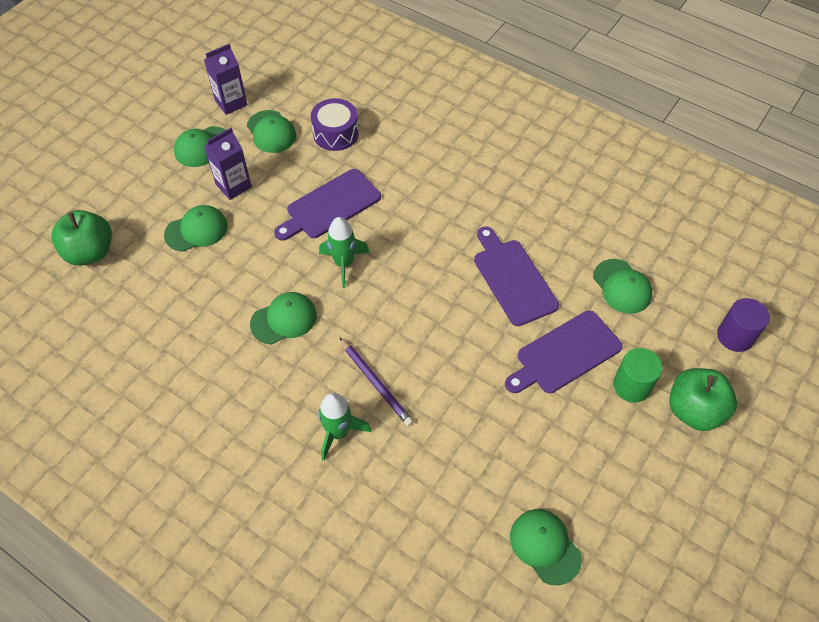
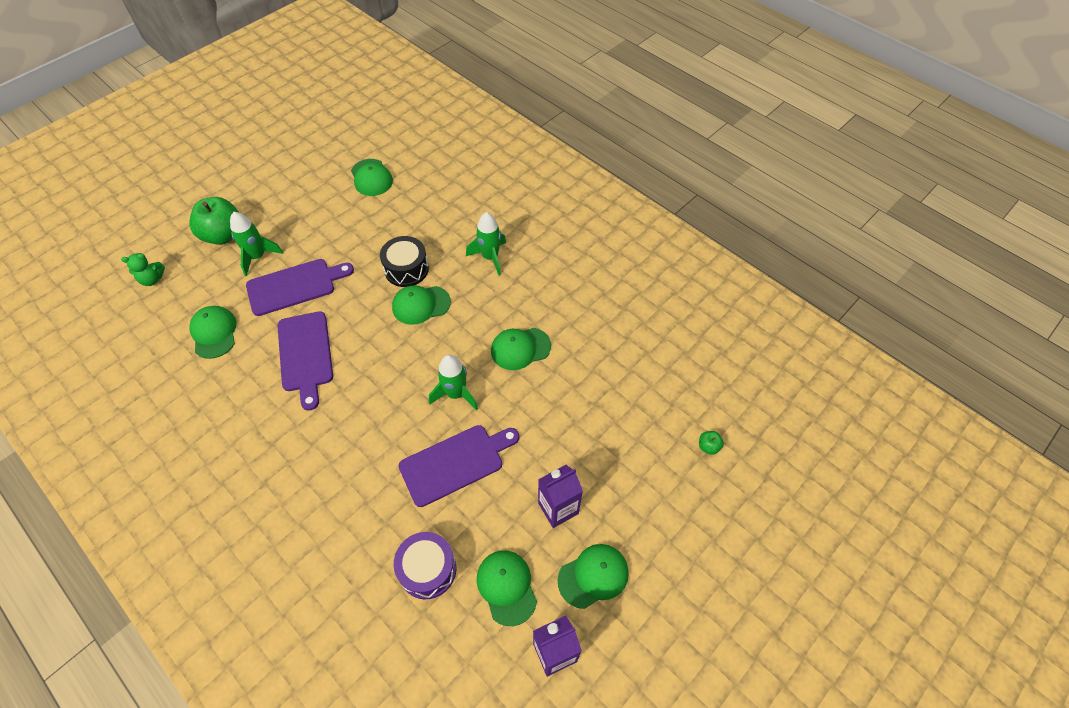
camera: 170 degrees left, 0 degrees up
(90, 252) = (708, 446): green apple -> green apple, size x0.41
(196, 230) = (599, 455): green cap -> green cap (421, 305)
(376, 383) = (453, 287): purple pencil -> none
(440, 398) = (406, 269): none -> black drum
(631, 385) = (258, 257): green cylinder -> green rocket
(735, 336) = (152, 279): purple cylinder -> green teddy bear

